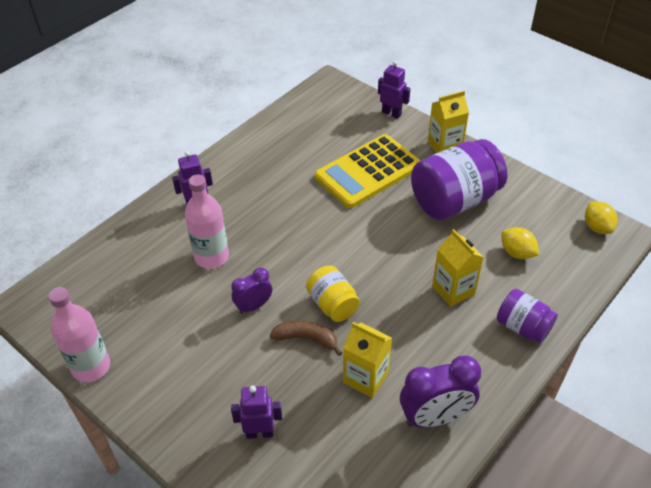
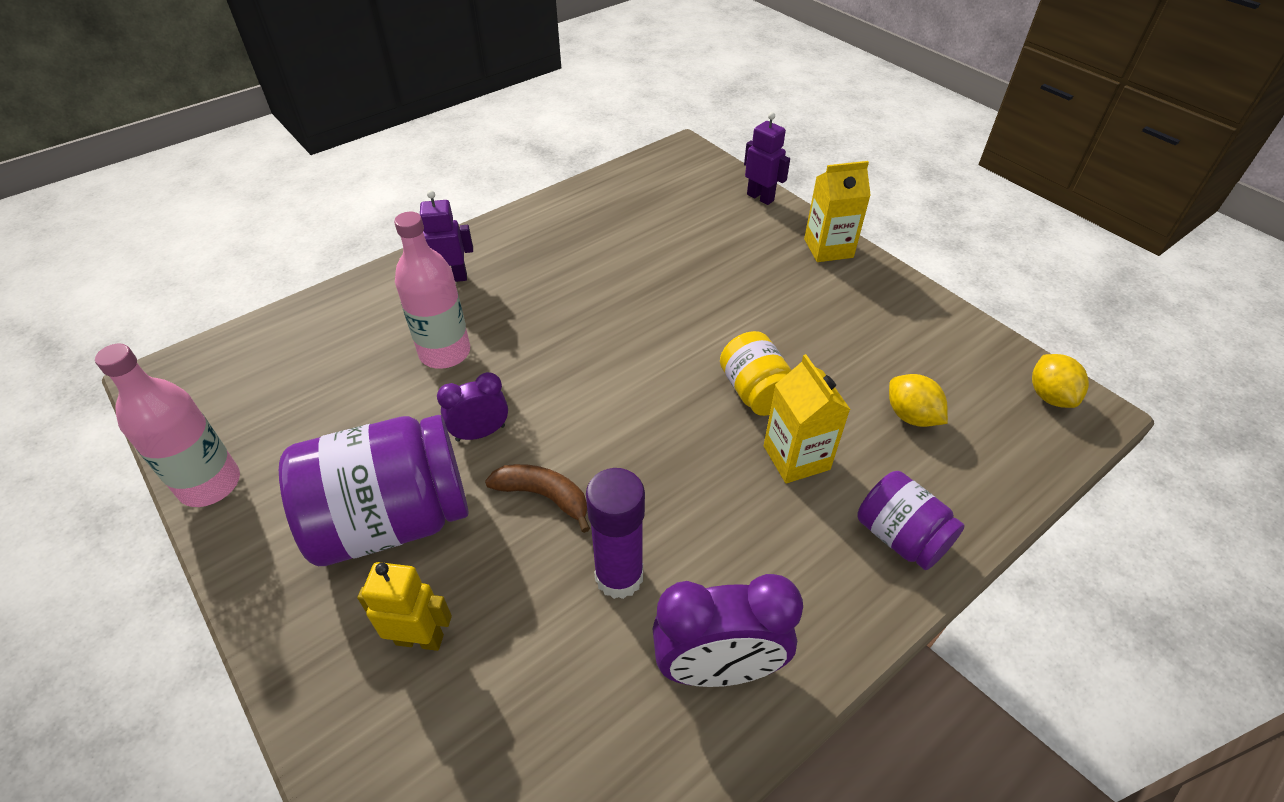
camera: 10 degrees right, 0 degrees up
(260, 432) = (420, 639): purple robot -> yellow robot
(332, 304) = (600, 450): yellow jar -> yellow jar (755, 392)
(366, 377) = (619, 576): yellow carton -> purple glue stick
(368, 172) = (706, 268): yellow calculator -> none
(454, 200) = (827, 325): purple jar -> purple jar (392, 520)

